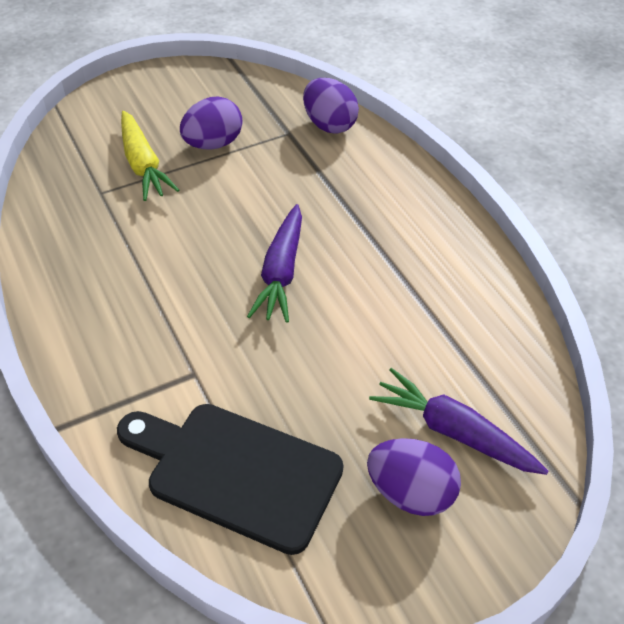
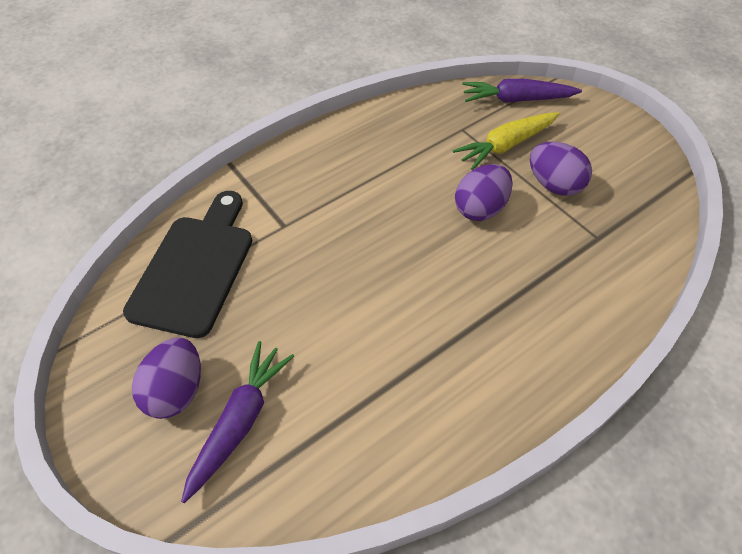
camera: 80 degrees right, 5 degrees up
(281, 272) = (404, 263): purple carrot -> purple carrot (516, 100)
(329, 125) = (628, 269): purple egg -> purple egg (480, 208)

